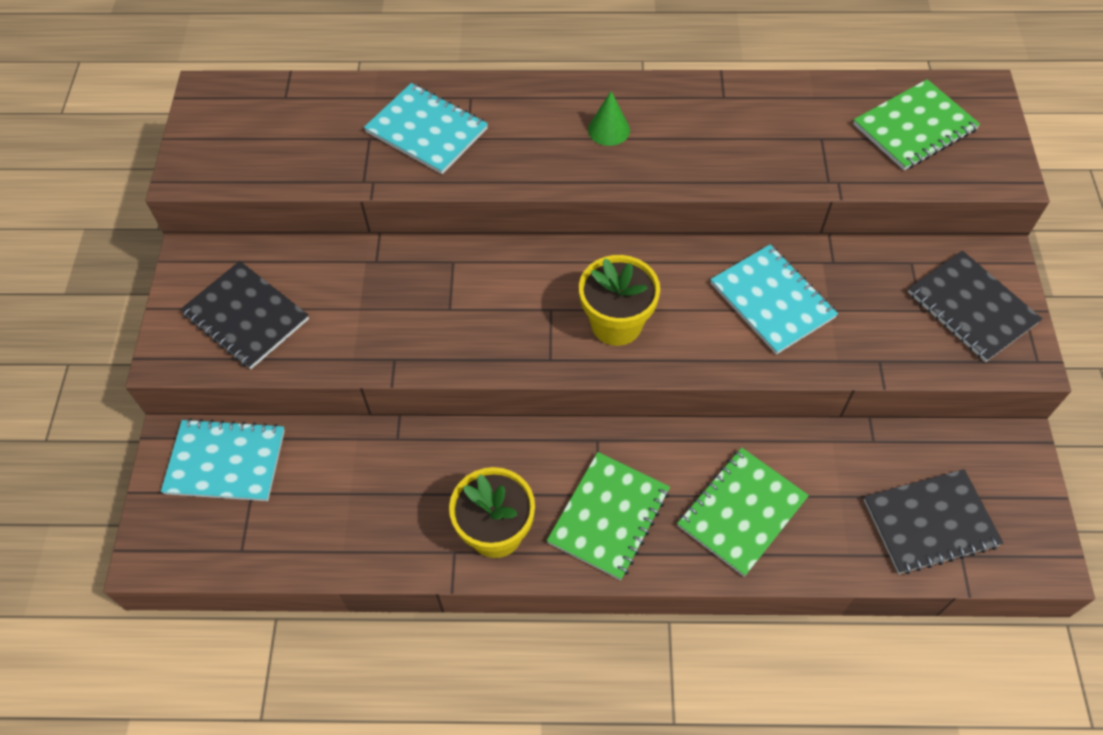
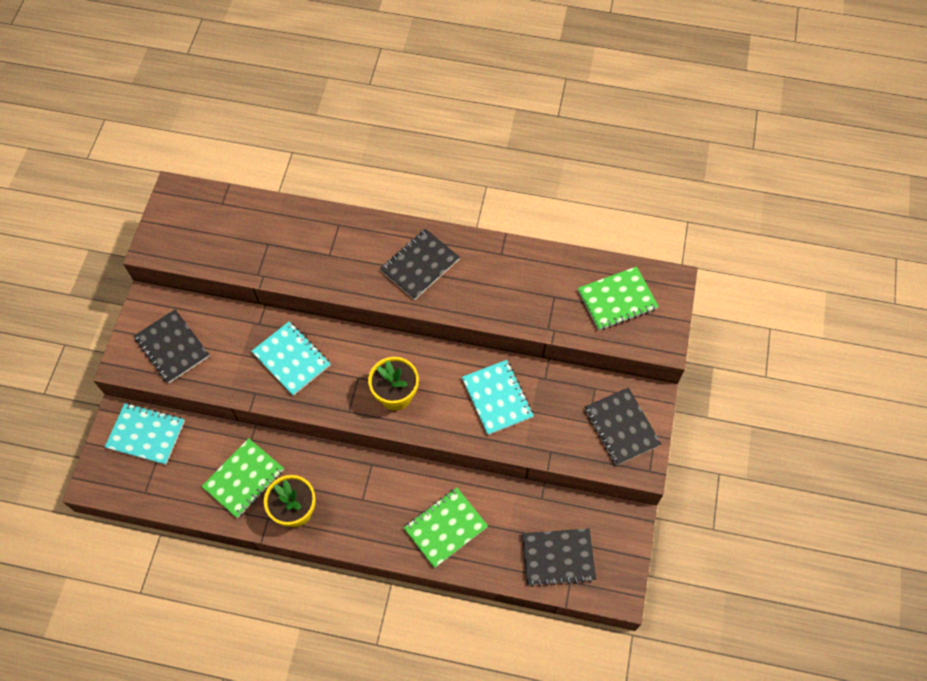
camera: 10 degrees right, 5 degrees up
(427, 131) = (305, 245): turquoise notebook -> turquoise notebook (291, 359)
(609, 129) = (420, 265): green cone -> black notebook
(609, 516) = (365, 514): green notebook -> green notebook (243, 478)

